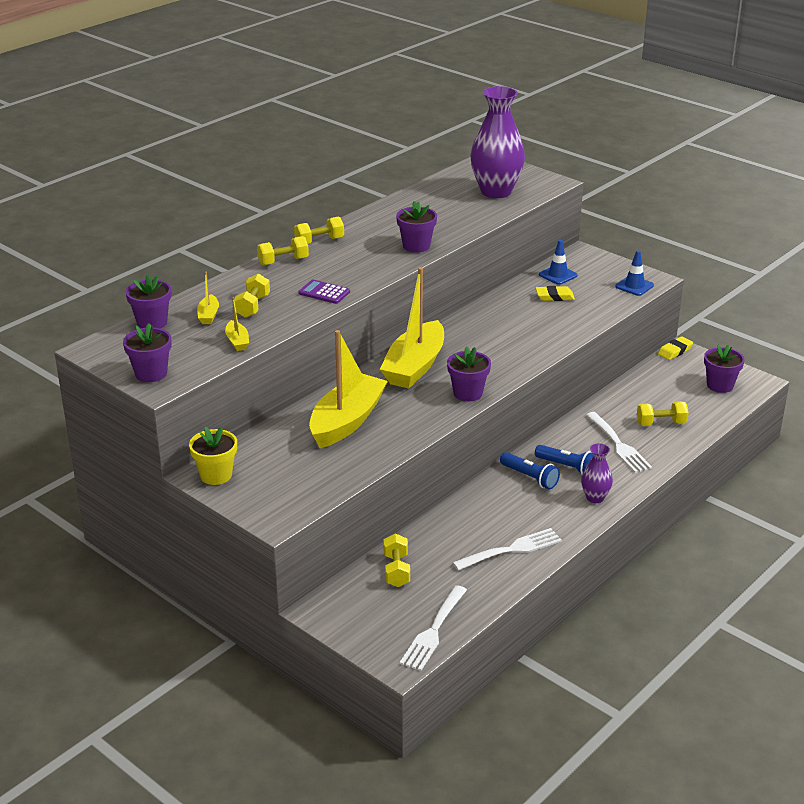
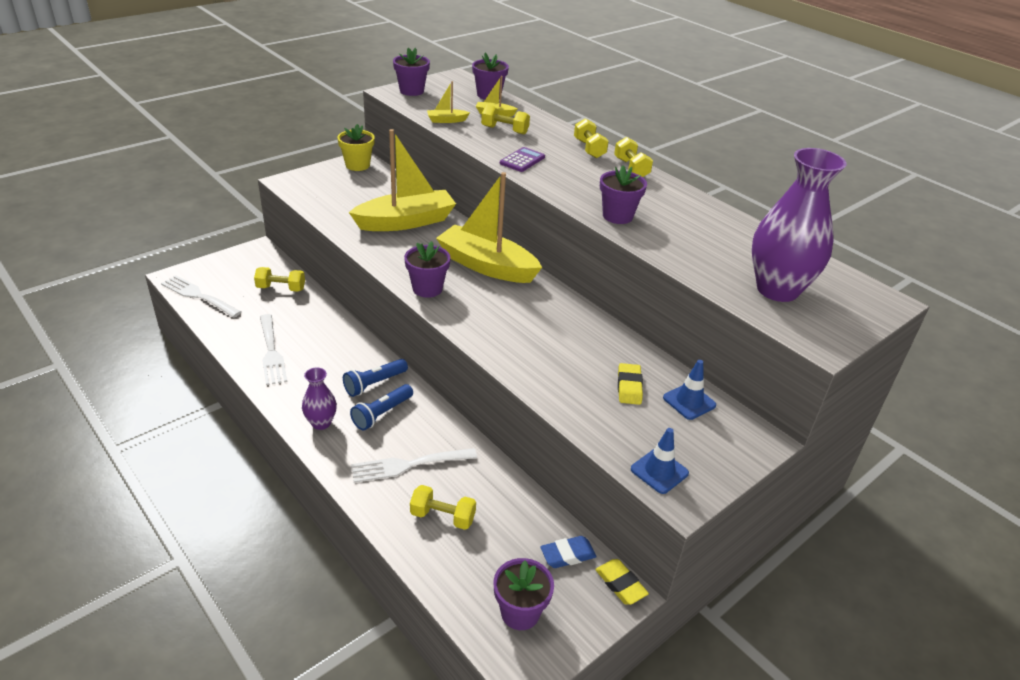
camera: 95 degrees right, 5 degrees up
(347, 421) = (406, 222): yellow boat -> yellow boat turned 60 degrees counterclockwise
(661, 423) = (442, 517): yellow dumbbell -> yellow dumbbell turned 75 degrees counterclockwise
(663, 370) = (567, 555): none -> blue eraser

